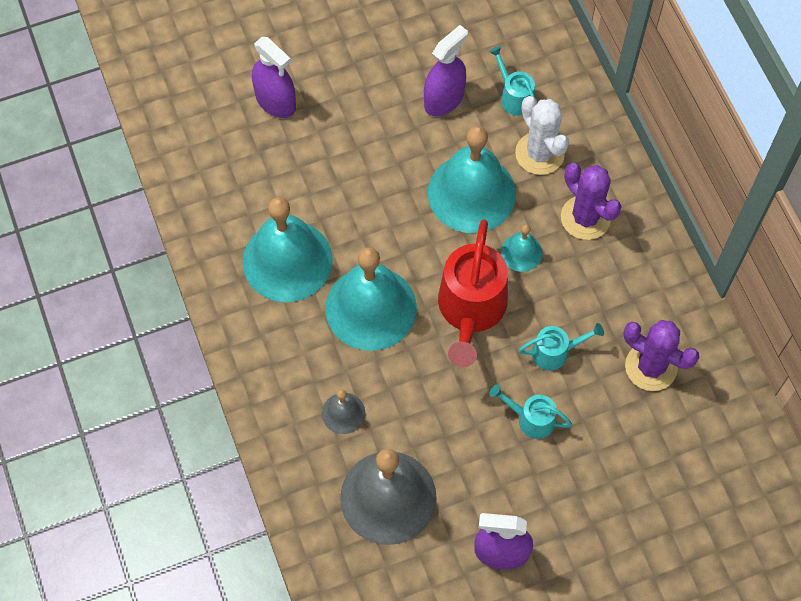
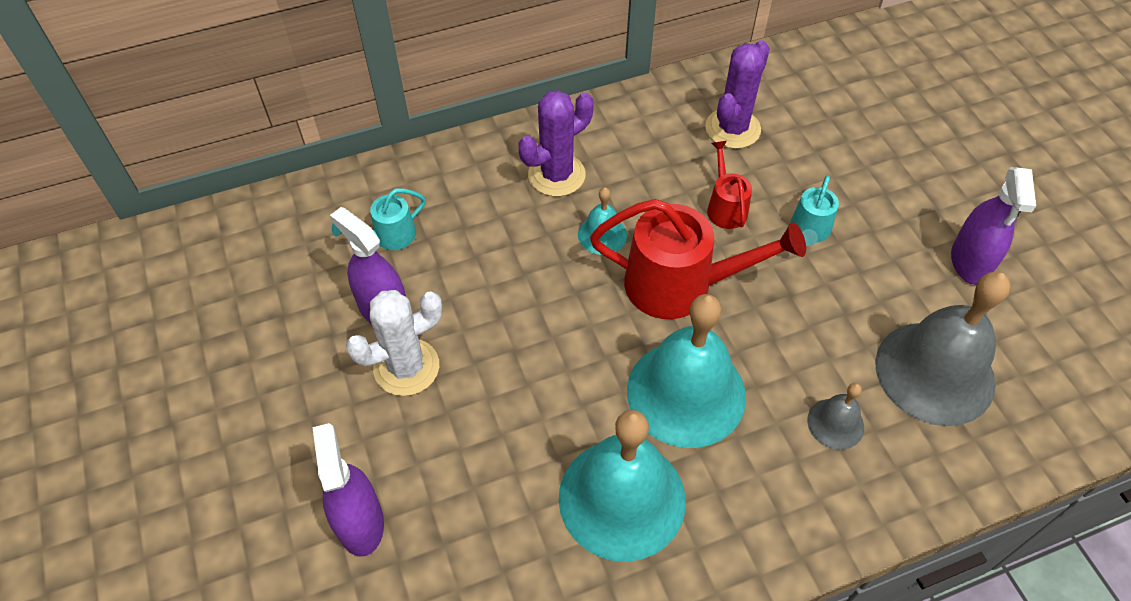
camera: 90 degrees left, 10 degrees down
(275, 101) = (360, 522): purple spray bottle -> purple spray bottle turned 60 degrees counterclockwise
(471, 193) = (521, 282): turquoise bell -> none
(539, 153) = (470, 214): white cactus -> white cactus (406, 367)
(555, 352) = (725, 207): turquoise watering can -> red watering can

